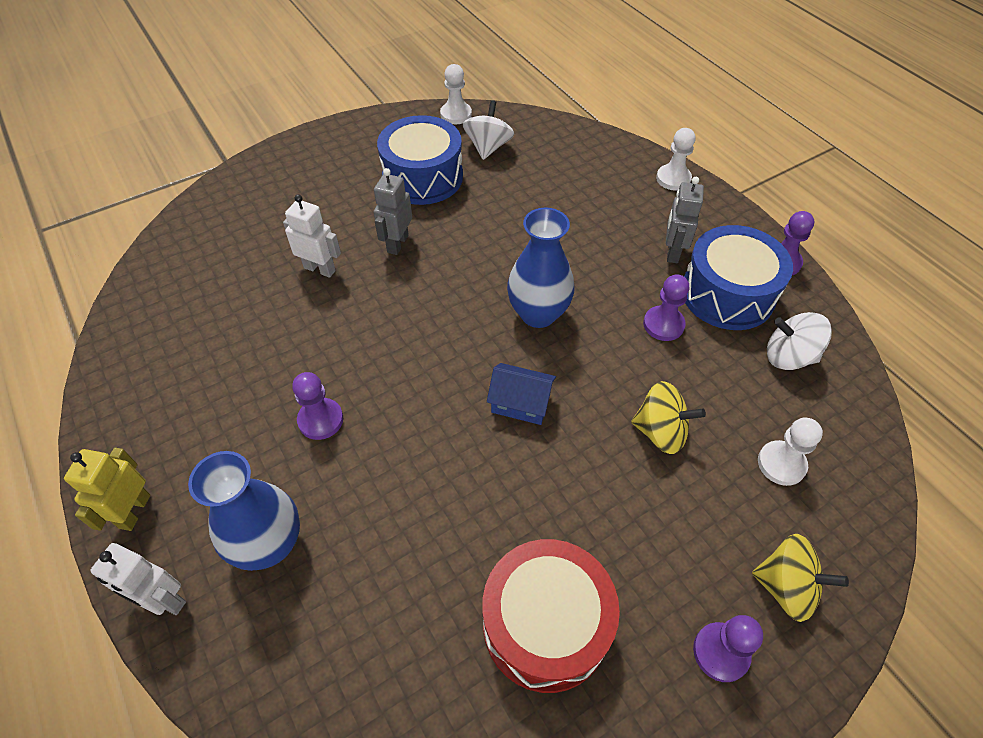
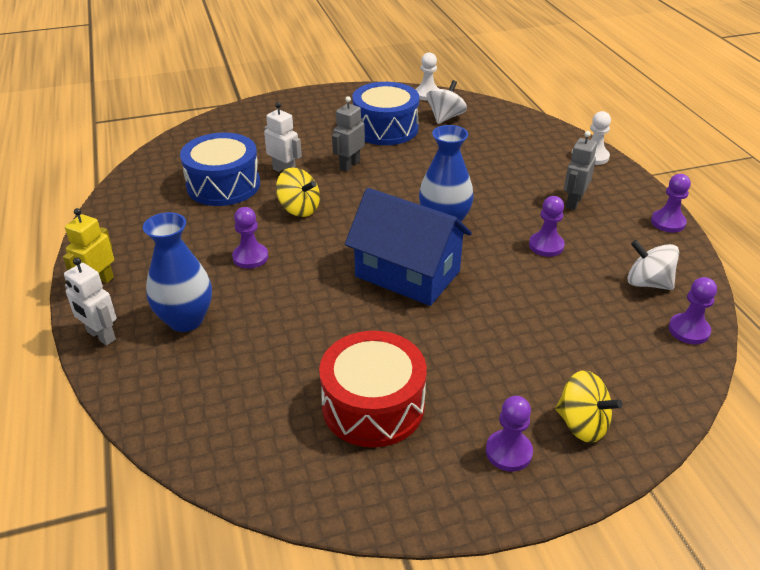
camera: 15 degrees right, 15 degrees down
(520, 403) = (407, 274): blue house -> blue house, size x2.04
(660, 431) = (515, 310): yellow spinning top -> yellow spinning top (299, 209)
(727, 294) = (610, 235): blue drum -> blue drum (223, 185)
(781, 464) = (611, 348): white pawn -> none
(852, 417) = (689, 330): none -> purple pawn

